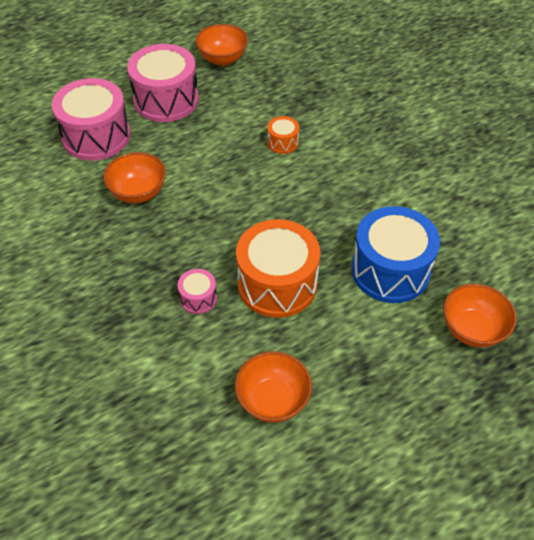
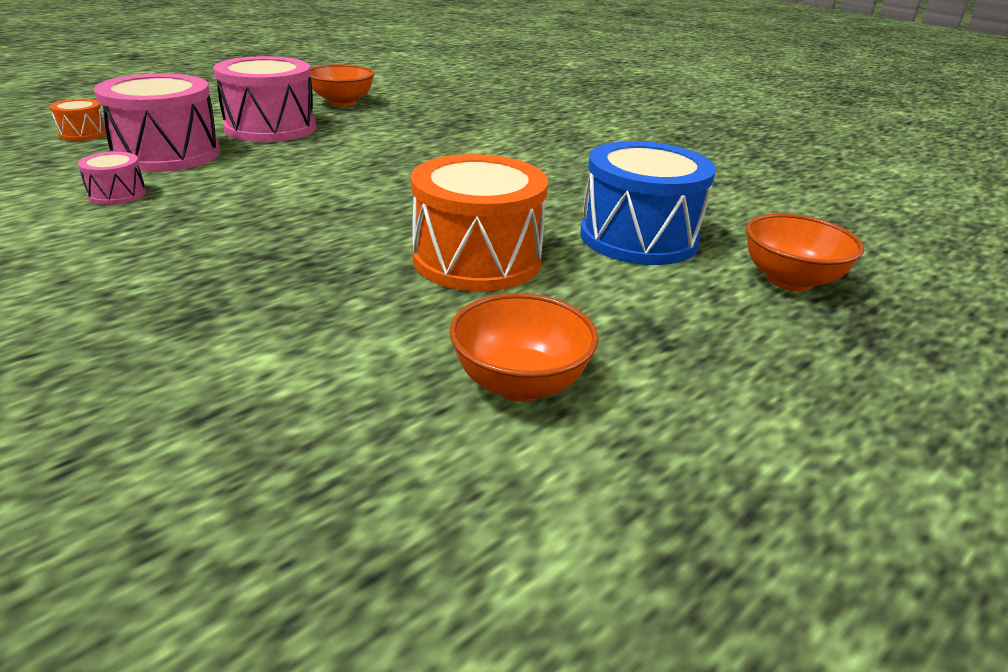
camera: 15 degrees left, 20 degrees down
(138, 193) = (235, 193): orange bowl -> none
(198, 298) = (350, 281): pink drum -> pink drum (117, 194)
(282, 142) = (440, 151): orange drum -> orange drum (83, 134)

